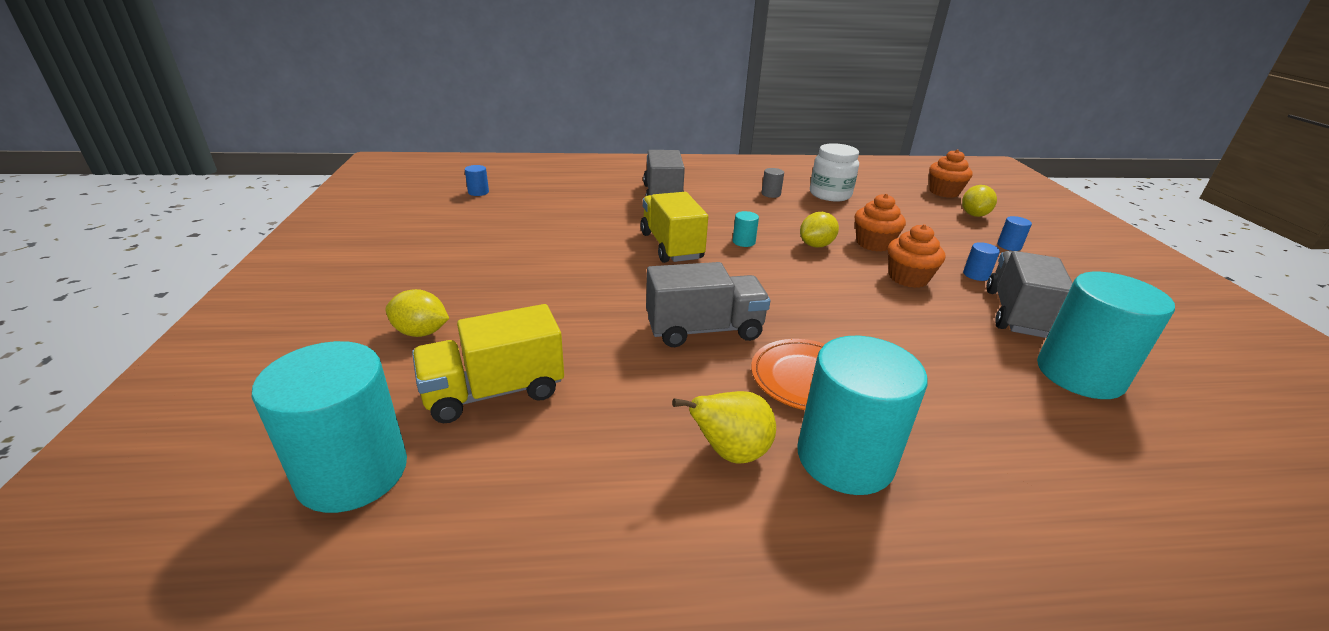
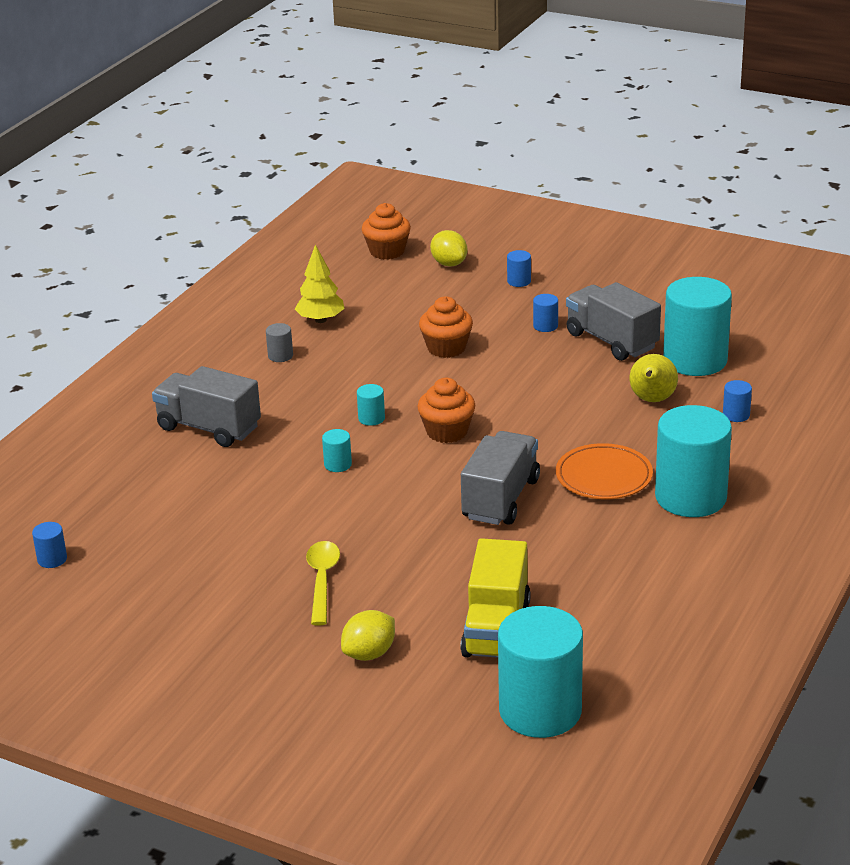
camera: 55 degrees left, 0 degrees up
(515, 282) = (322, 580): none -> yellow spoon
(671, 246) = (338, 464): yellow truck -> turquoise cylinder
(730, 453) = (650, 541): yellow pear -> yellow pear (652, 400)
(816, 245) = (418, 380): yellow lemon -> none
(830, 194) = (320, 320): white jar -> yellow tree
(908, 278) = (519, 361): orange cupcake -> orange cupcake (447, 432)
(1042, 441) = (736, 415): none -> blue cylinder

